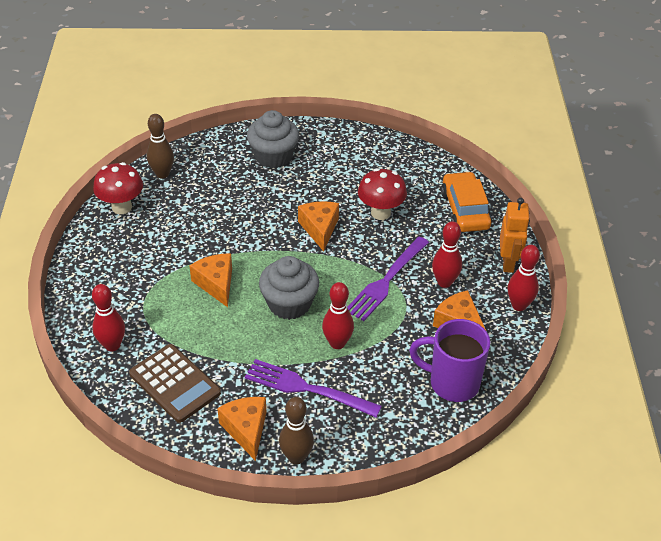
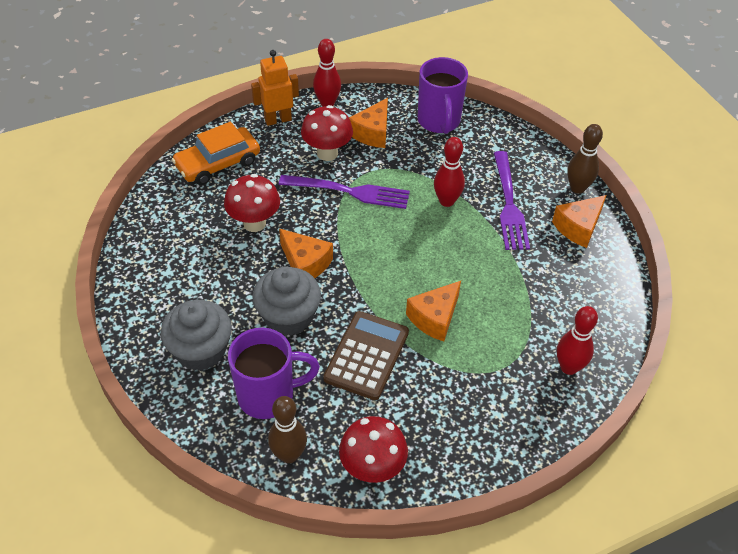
camera: 115 degrees left, 5 degrees up
(175, 383) = (572, 296): brown calculator -> brown calculator (366, 355)
(213, 177) = (268, 396): none -> purple mug
(289, 304) = (423, 250): grey cupcake -> grey cupcake (288, 316)
(319, 229) = (305, 263): orange cheese -> orange cheese turned 105 degrees counterclockwise
(444, 282) = (327, 153): red bowling pin -> red mushroom

